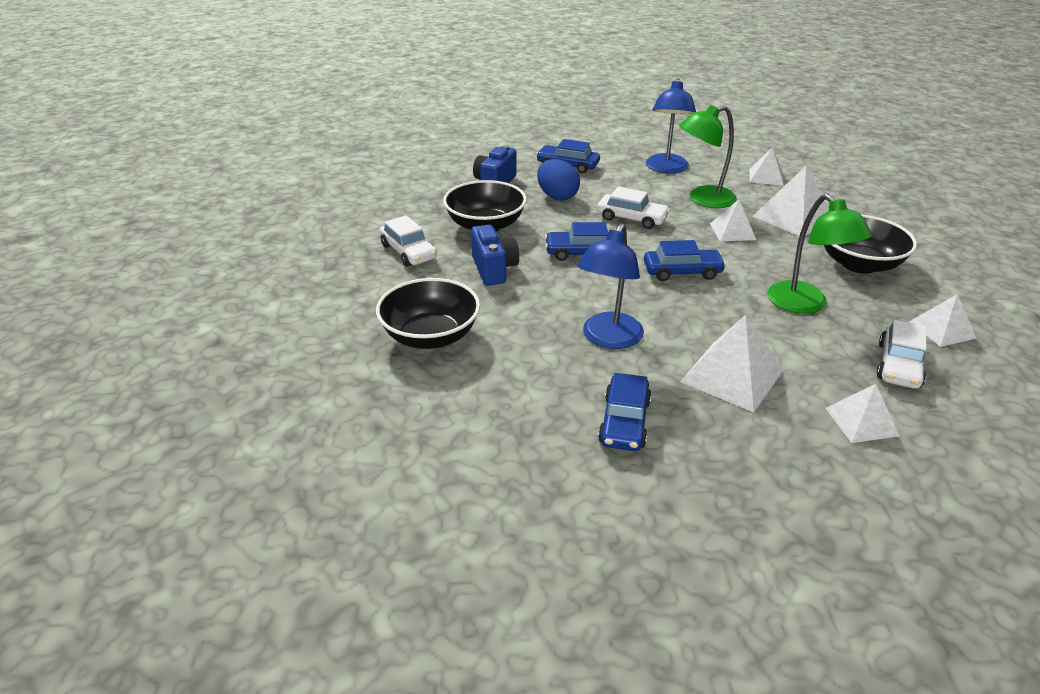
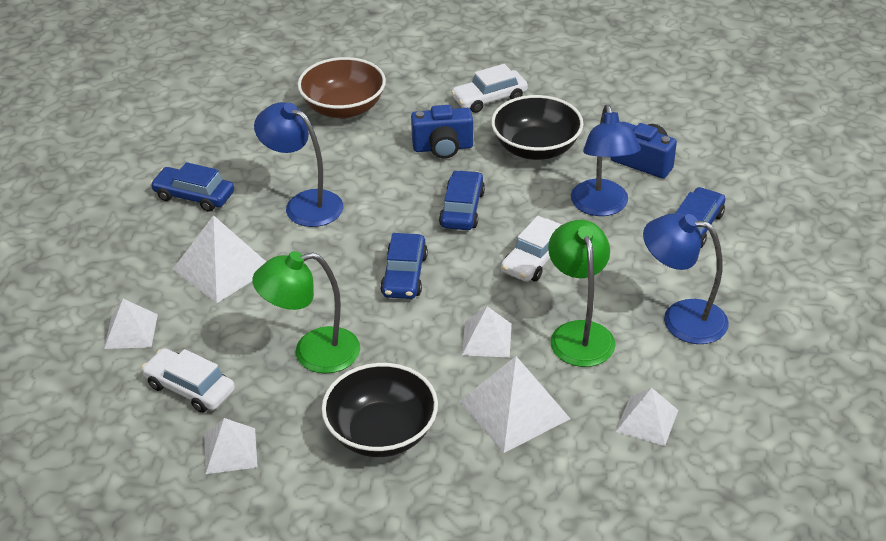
camera: 100 degrees right, 5 degrees up
(430, 336) = (343, 108): black bowl -> brown bowl
(557, 196) = (602, 207): blue egg -> blue lamp

